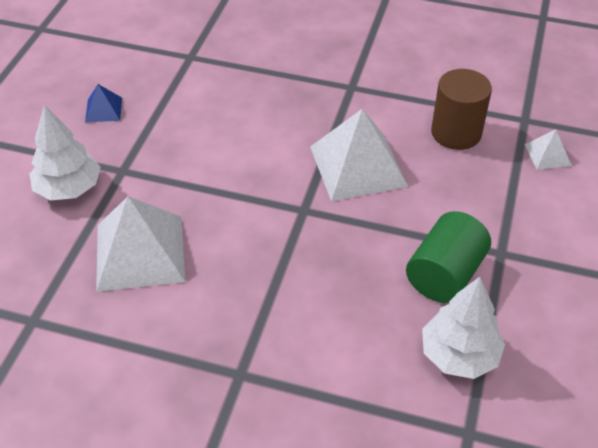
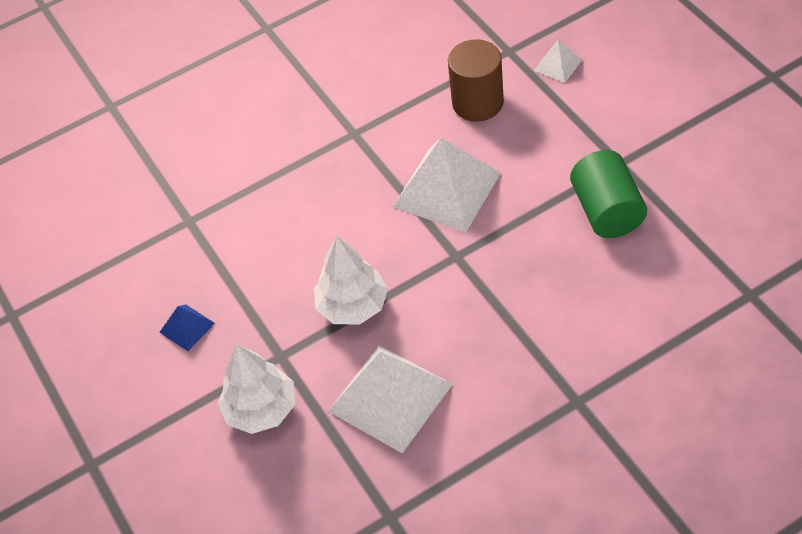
camera: 40 degrees left, 5 degrees up
(459, 355) = (684, 254): white tree -> white tree (353, 306)

